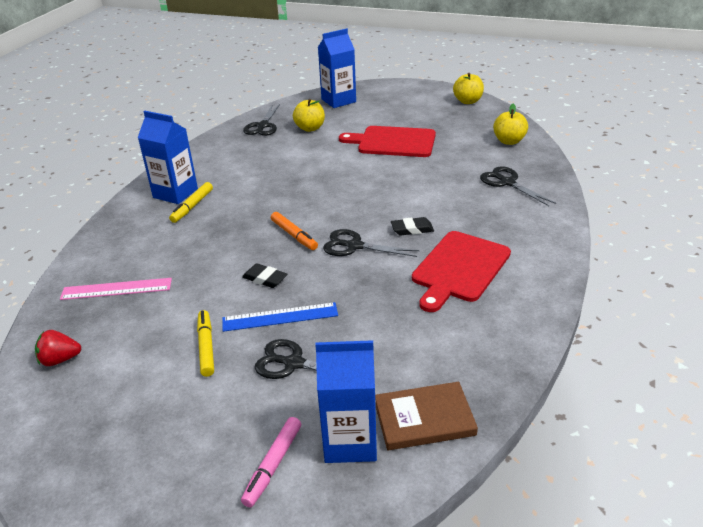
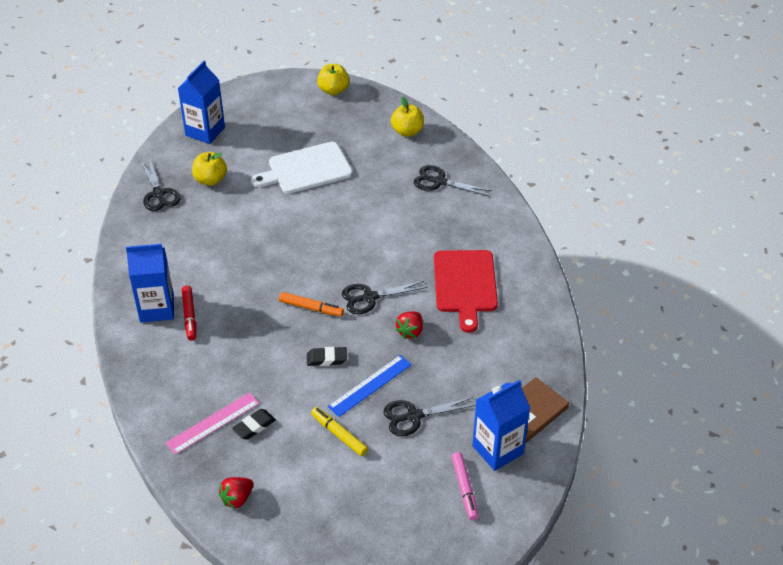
camera: 35 degrees left, 10 degrees up
(192, 206) = (189, 316): yellow marker -> red marker
(365, 287) = (410, 331): none -> red strawberry
(393, 142) = (306, 169): red cutting board -> white cutting board
(412, 229) = (401, 262): black eraser -> black eraser (254, 426)

